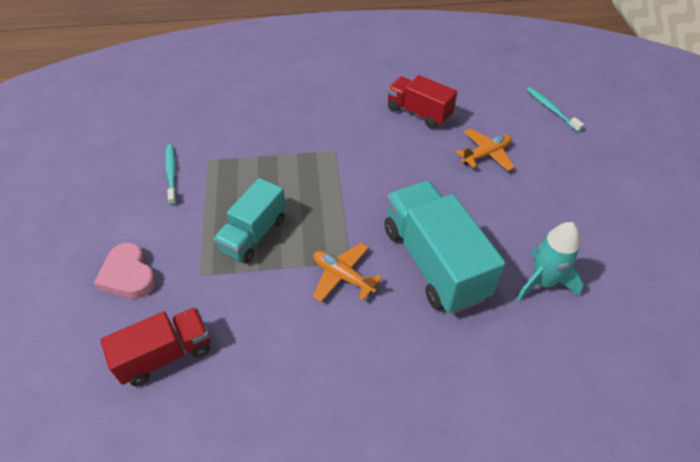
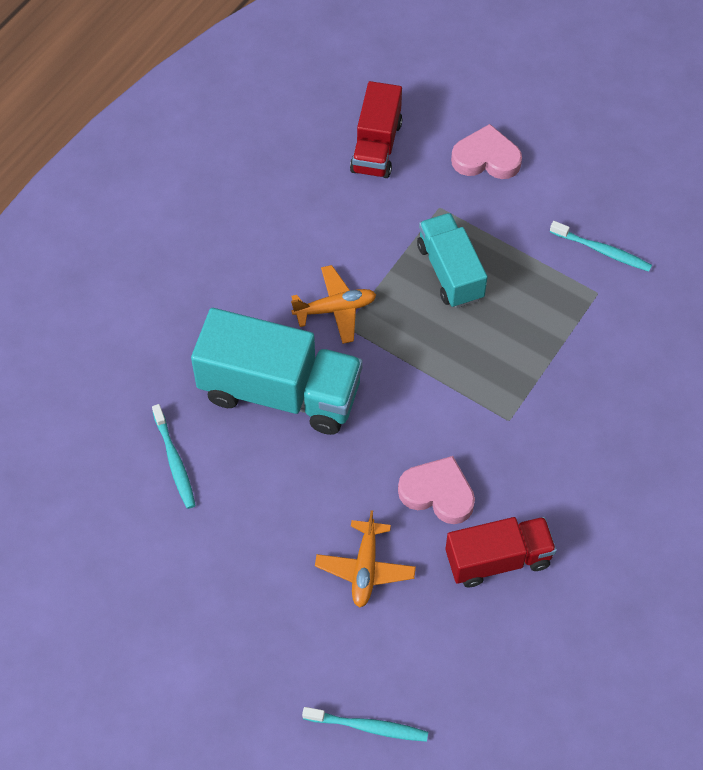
camera: 130 degrees right, 10 degrees up
(411, 152) = (438, 493): none -> pink heart
(543, 282) = (174, 461): turquoise rocket -> turquoise toothbrush

